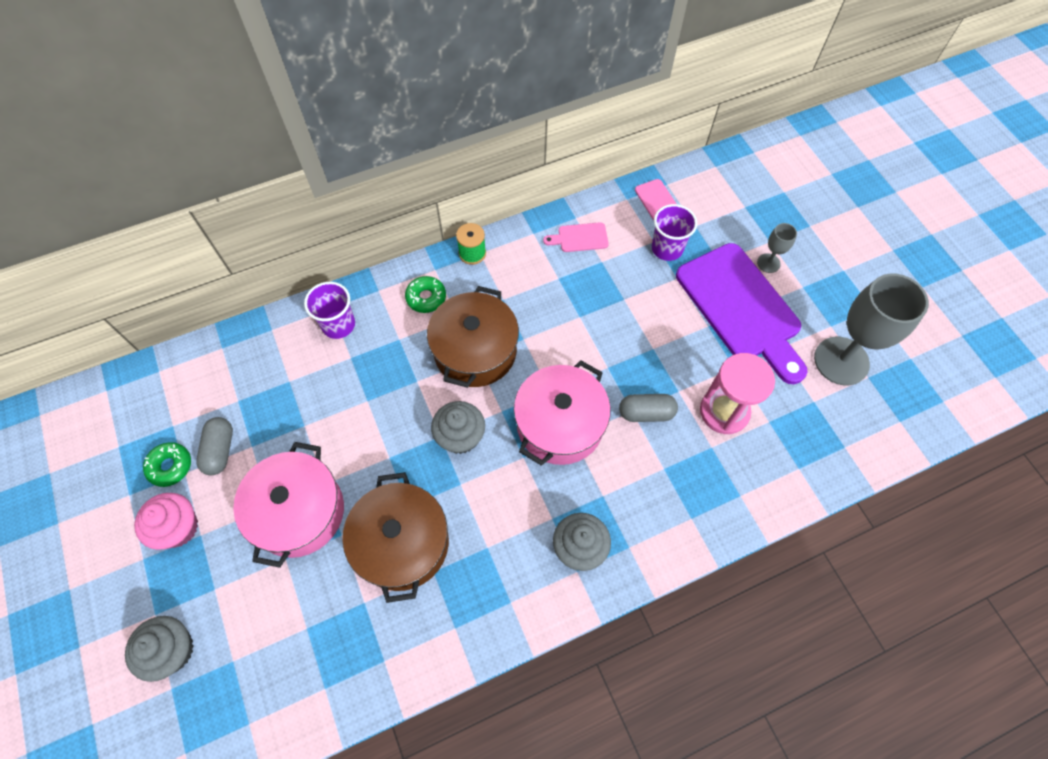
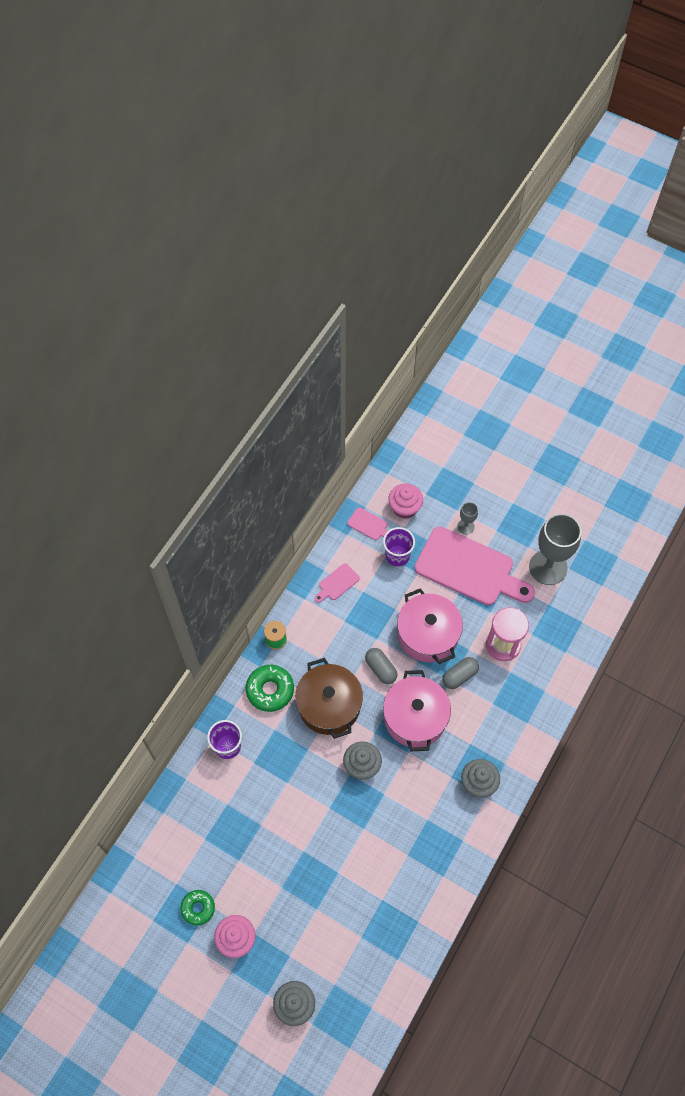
camera: 35 degrees left, 0 degrees up
(220, 450) = (221, 876): grey capsule -> grey capsule (380, 669)
(299, 512) = (302, 877): pink pot -> pink pot (427, 634)
(402, 543) = (377, 852): brown pot -> none
(426, 298) = (270, 690): green donut -> green donut, size x1.53
(710, 207) = (404, 508): none -> pink cupcake
(741, 308) = (469, 569): purple cutting board -> pink cutting board

